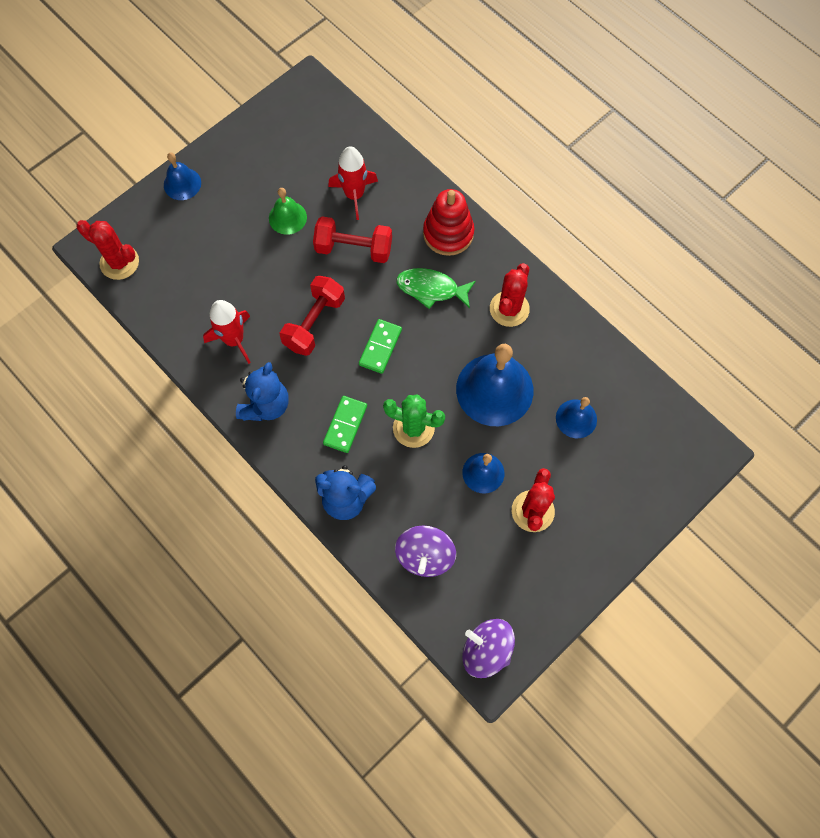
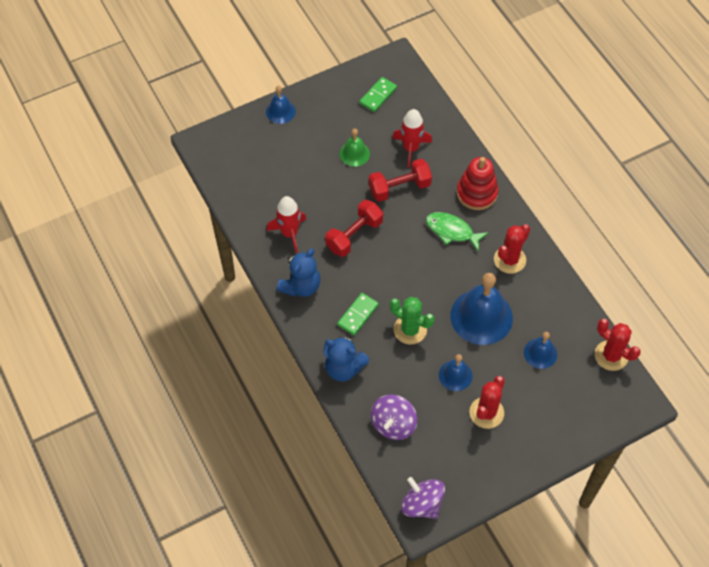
camera: 15 degrees right, 10 degrees down
(119, 262) = (218, 158): red cactus -> red cactus (611, 355)
(354, 249) = (399, 188): red dumbbell -> red dumbbell turned 45 degrees counterclockwise
(380, 347) = (400, 265): green domino -> green domino (378, 96)

